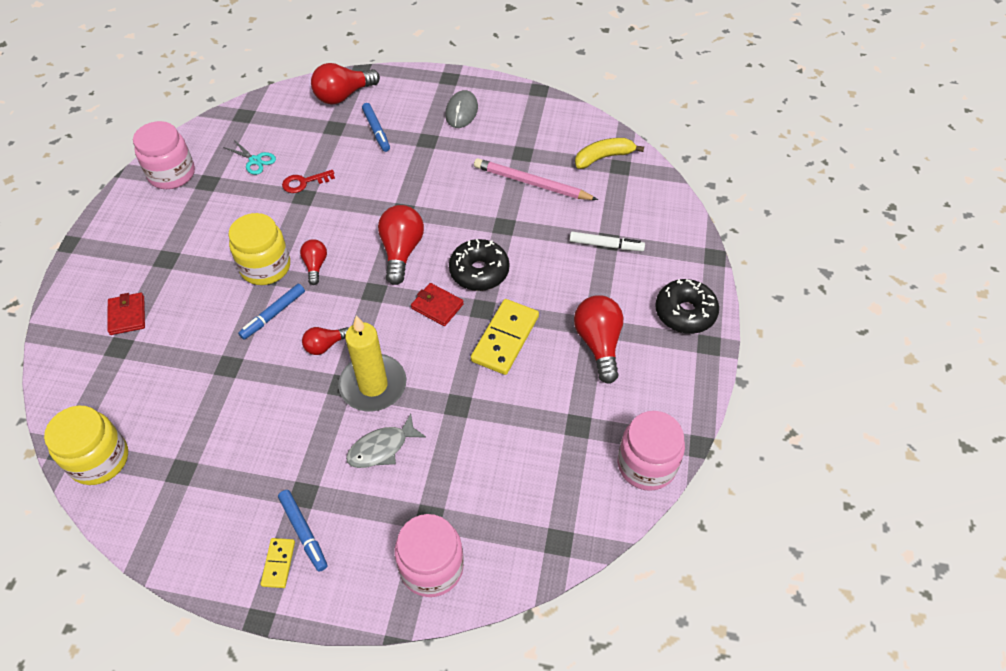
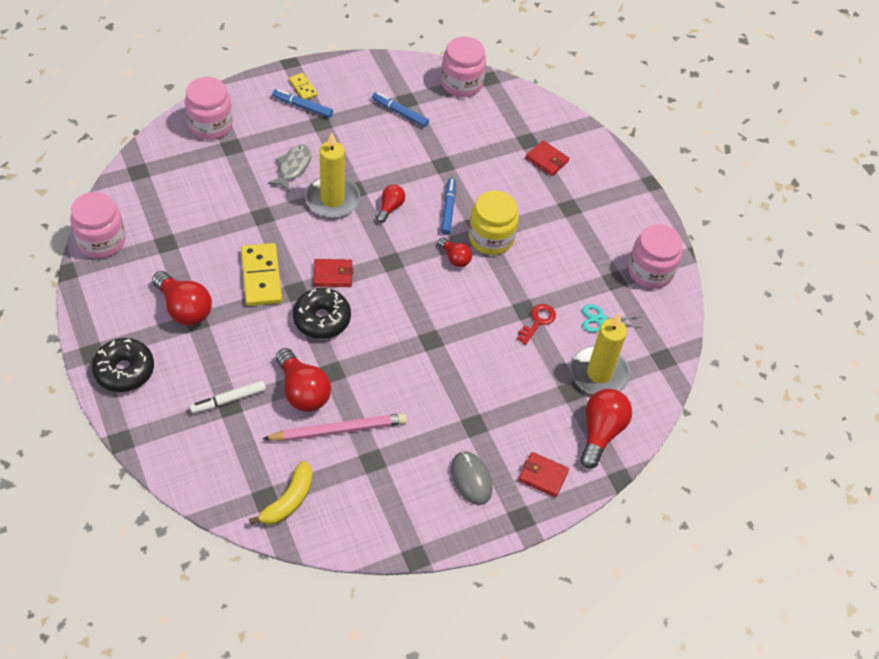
camera: 140 degrees right, 0 degrees up
(99, 459) = (461, 83): yellow jar -> pink jar
(301, 128) = (599, 373): none -> yellow candle
(376, 131) = (530, 409): blue marker -> blue marker (400, 113)
(401, 251) = (399, 303): red light bulb -> red light bulb (302, 391)
(410, 91) = (543, 476): none -> red wallet

